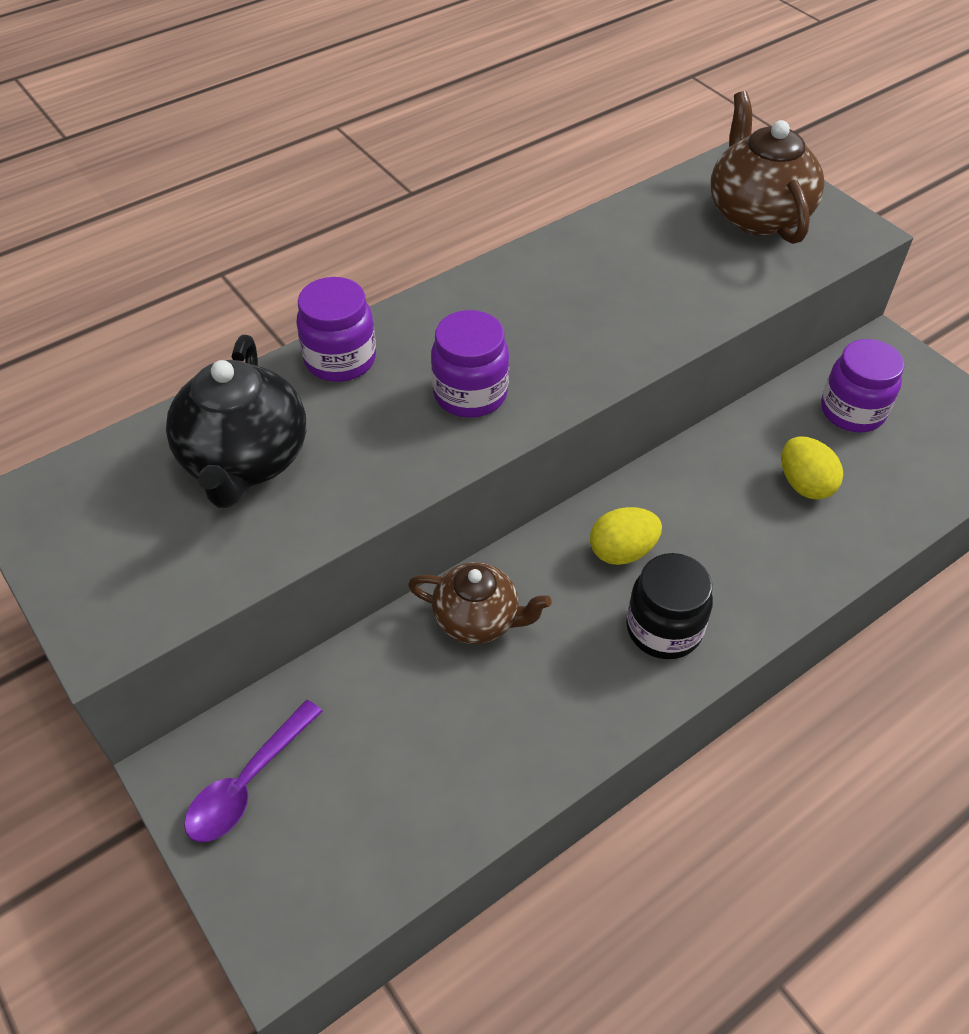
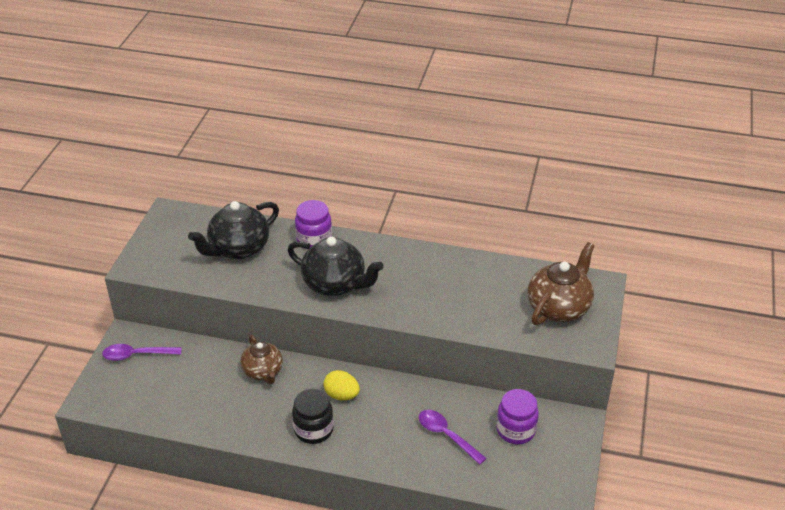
camera: 50 degrees right, 10 degrees down
(470, 394) = (335, 284): purple jar -> black teapot
(804, 484) = (446, 435): yellow egg -> purple spoon

